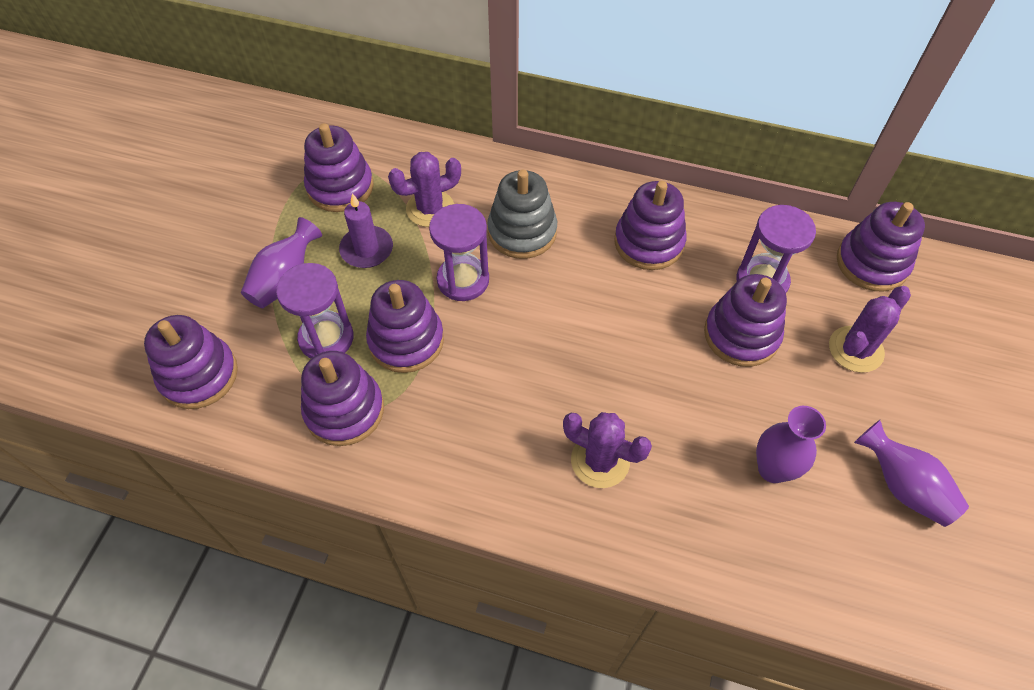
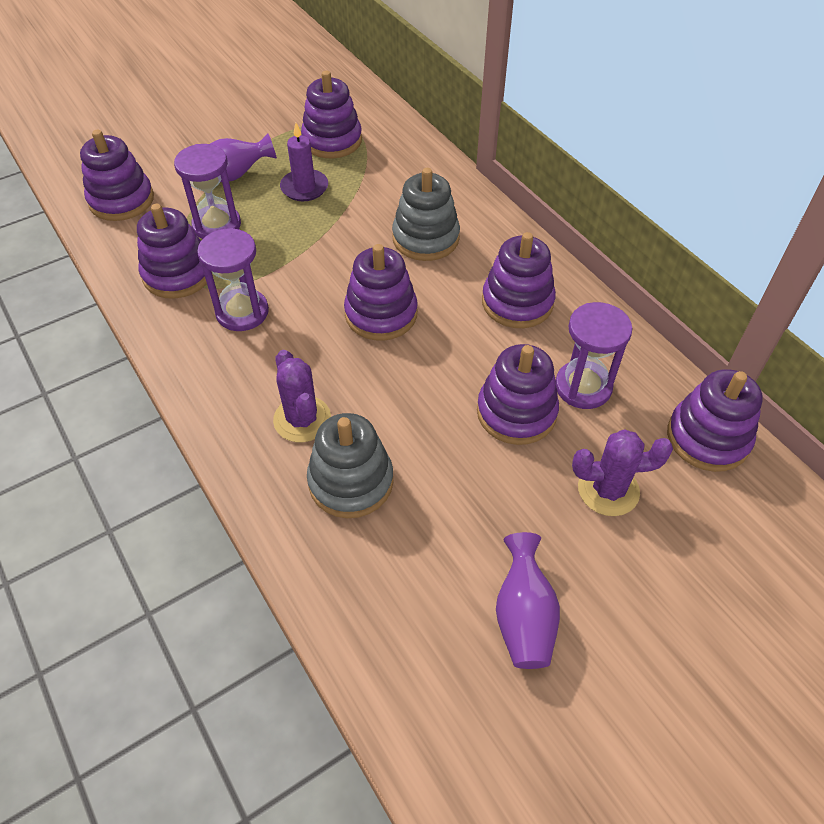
camera: 40 degrees right, 5 degrees down
(406, 340) = (264, 258): purple stacking toy -> purple stacking toy (381, 314)
(430, 209) = (377, 187): purple cactus -> none
(463, 280) = (346, 244): purple hourglass -> purple hourglass (242, 312)
(691, 482) = (351, 481): none -> grey stacking toy
(772, 469) = (426, 520): purple vase -> none

